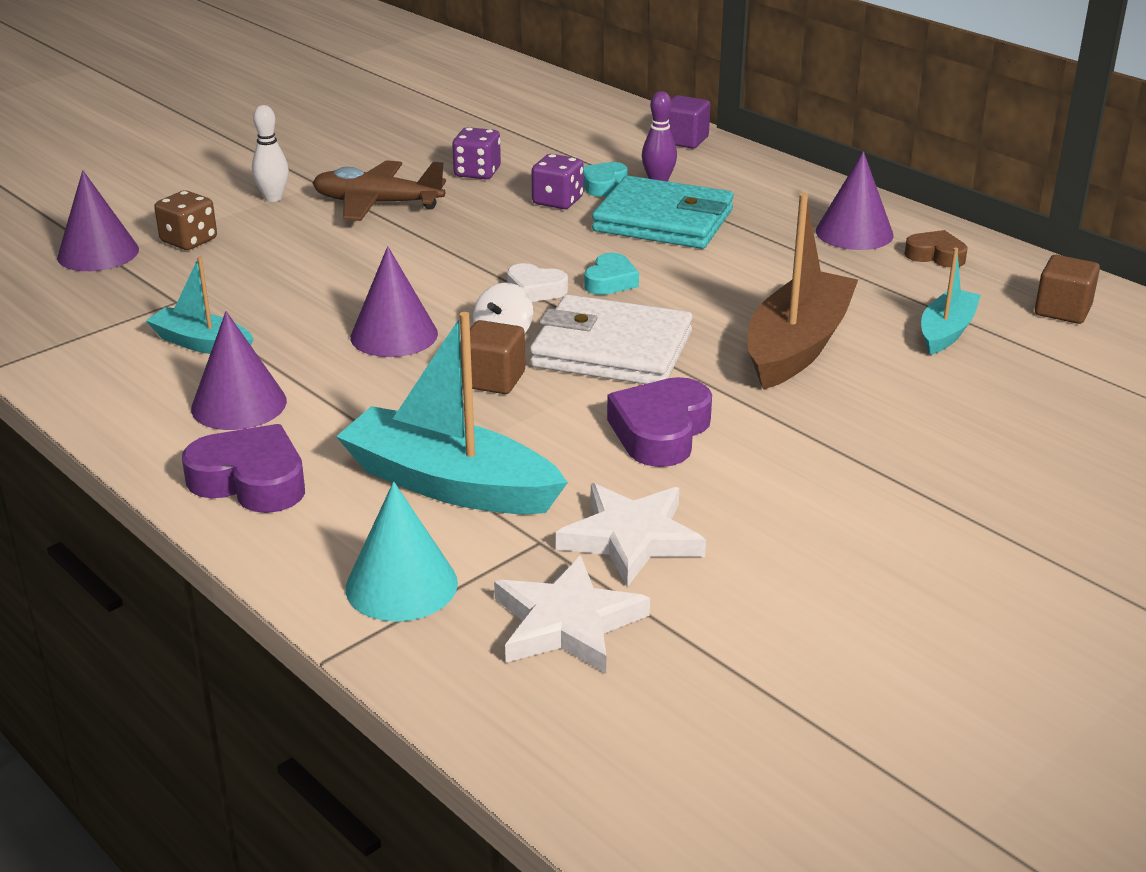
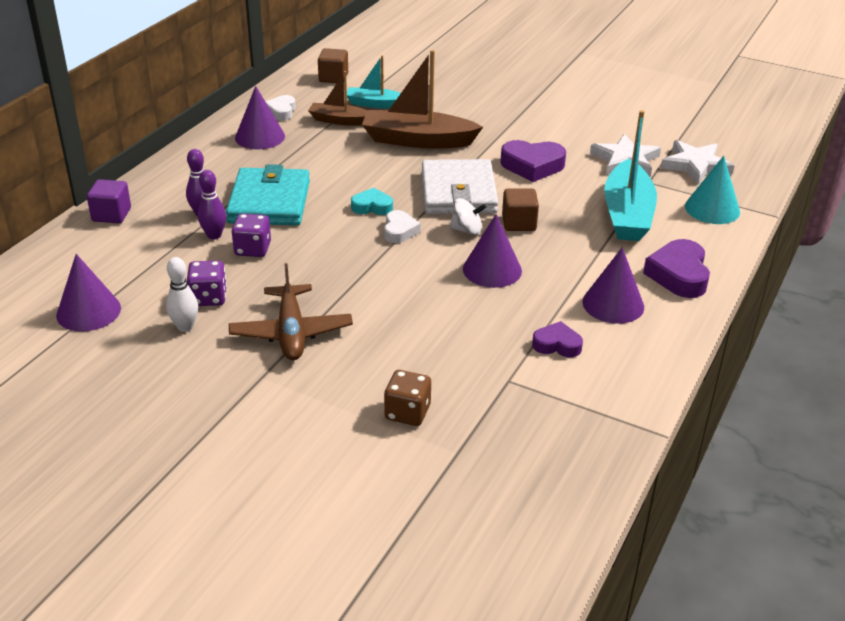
camera: 110 degrees left, 5 degrees up
(98, 253) = (457, 458): purple cone -> purple cone (88, 311)
(202, 344) = (557, 345): turquoise boat -> purple heart
(273, 198) = (302, 394): white bowling pin -> white bowling pin (185, 327)
(603, 185) = (214, 235): turquoise heart -> purple bowling pin
(891, 294) = (339, 120): none -> brown boat
(935, 255) = (281, 111): brown heart -> white heart

